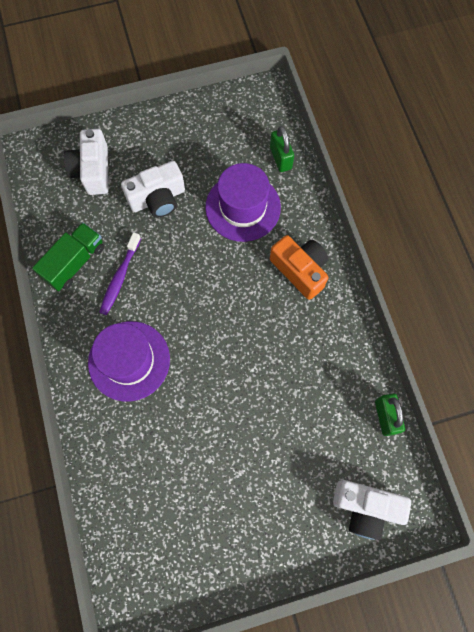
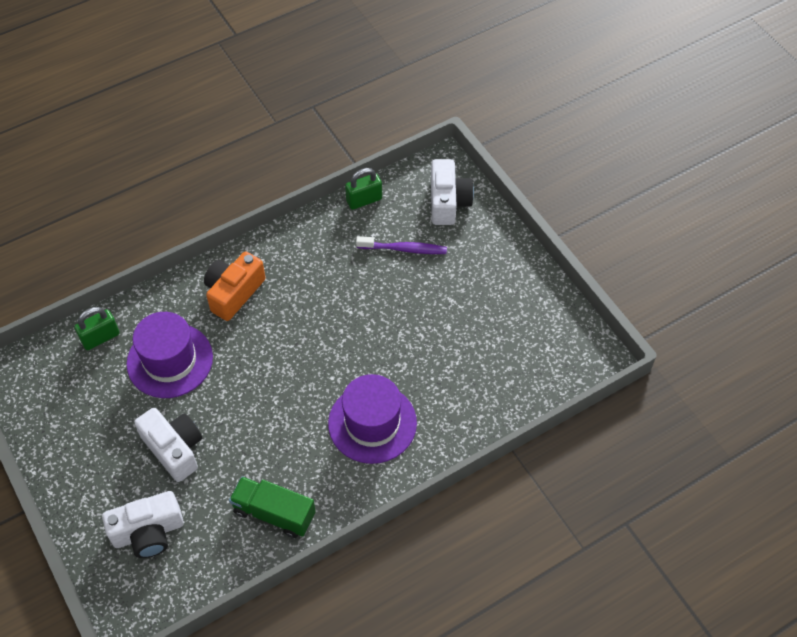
camera: 105 degrees left, 15 degrees down
(120, 277) = (281, 460): purple toothbrush -> purple toothbrush (404, 249)

